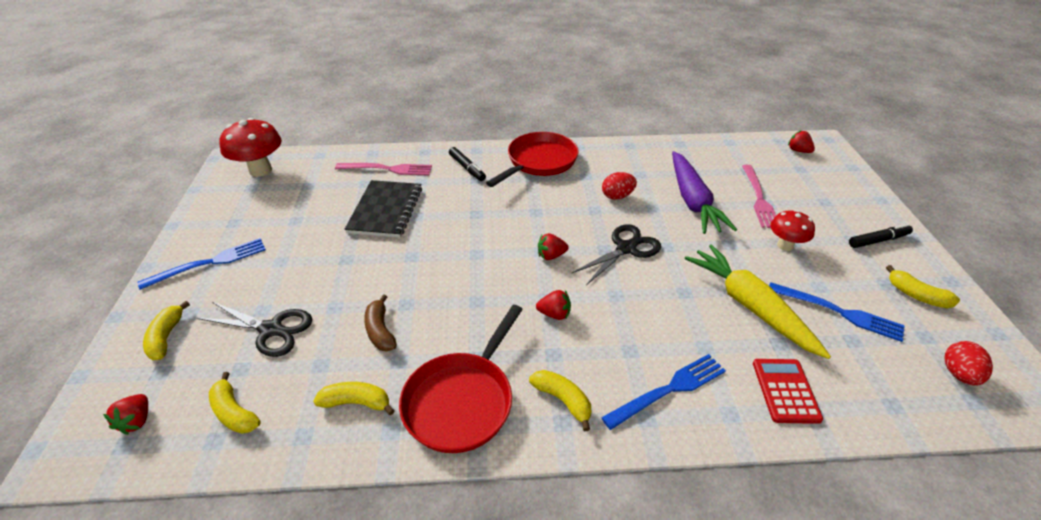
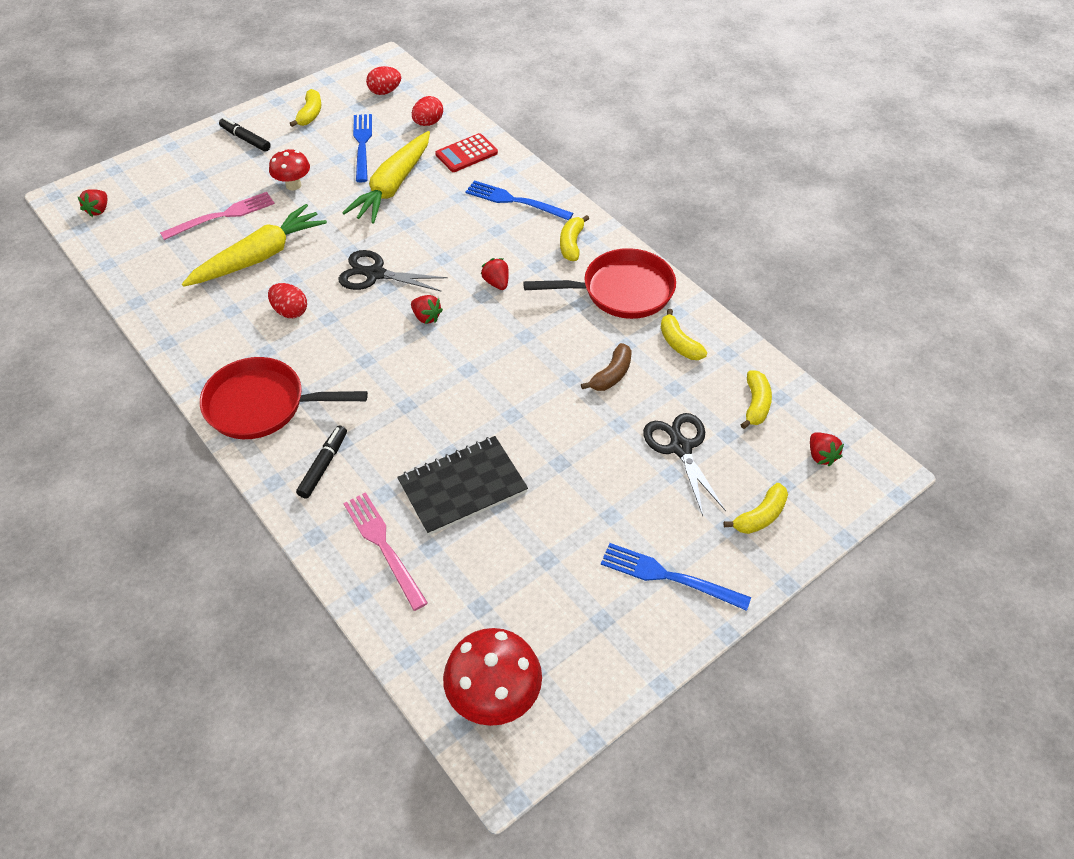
camera: 125 degrees left, 10 degrees up
(137, 421) = (821, 456): red strawberry -> red strawberry turned 105 degrees clockwise
(692, 200) = (259, 257): purple carrot -> yellow carrot
(869, 384) = (428, 123): none -> red egg

